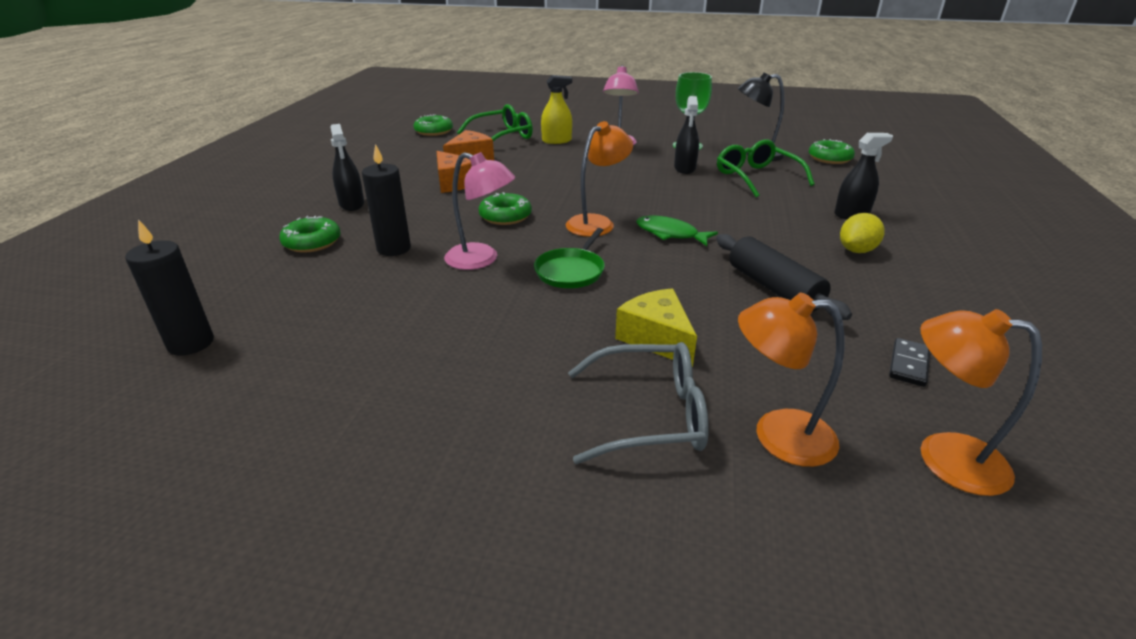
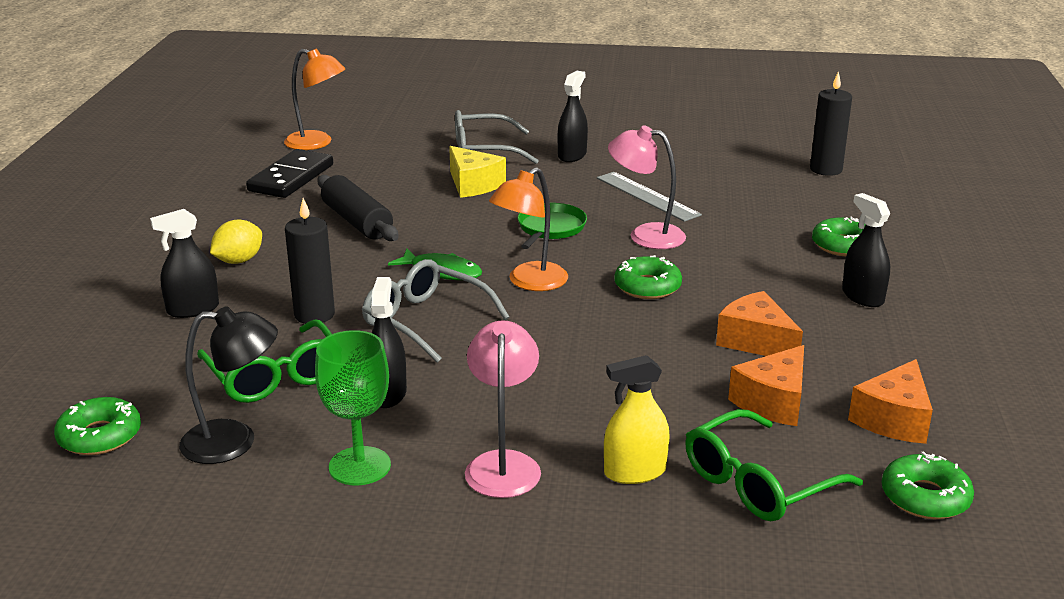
camera: 175 degrees right, 5 degrees down
(394, 249) = (746, 242): black candle -> black candle (314, 315)
(415, 151) = (893, 419): none -> orange cheese
(450, 308) = (647, 196): none -> grey ruler
(514, 395) = (572, 155): none -> black spray bottle
(673, 201) = (425, 321): none -> grey glasses
(777, 435) = (408, 147): orange lamp -> none
(909, 364) = (291, 178): black domino -> black domino, size x1.92

